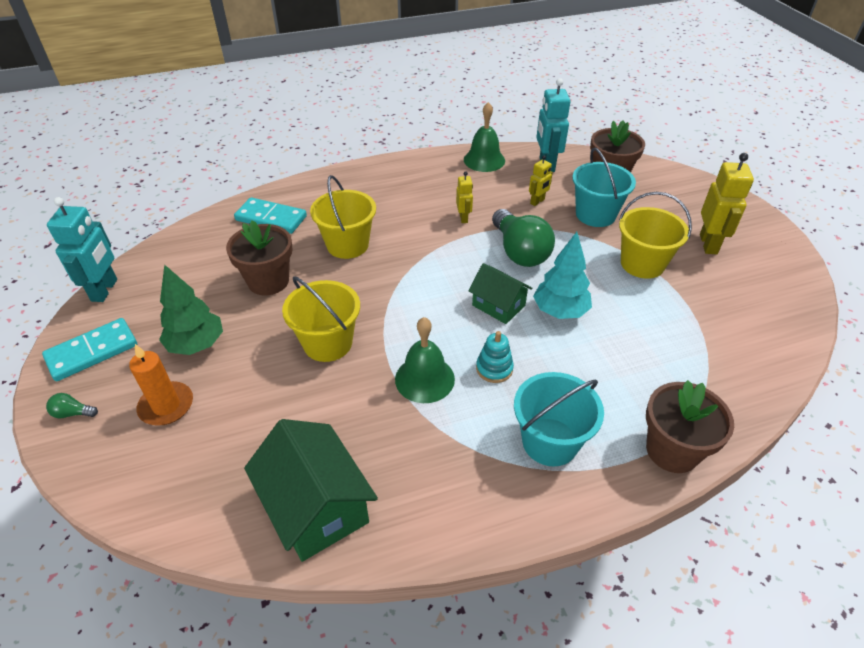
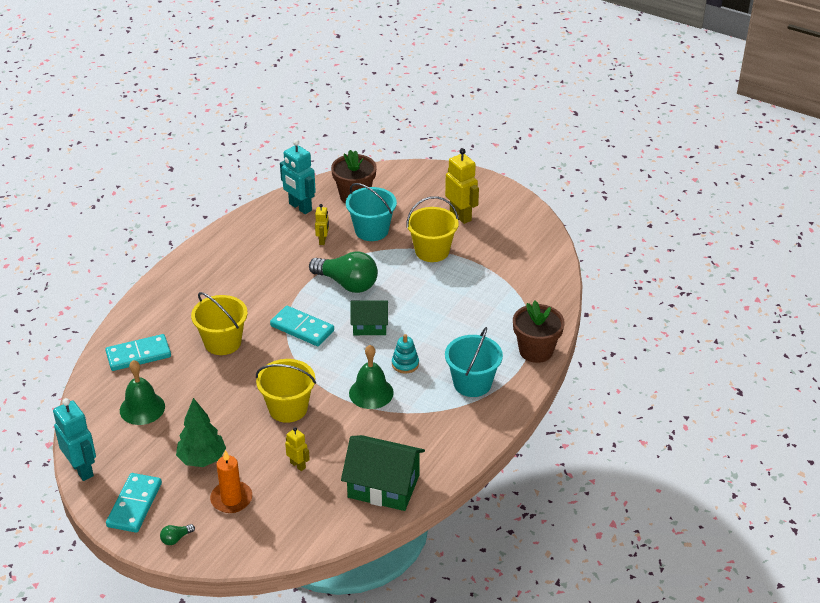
camera: 40 degrees left, 5 degrees down
(268, 281) = (197, 396): brown flower pot -> none
(430, 271) = (302, 328): none -> turquoise domino
(463, 218) = (283, 279): yellow robot -> yellow robot (298, 465)
(484, 160) = (249, 226): green bell -> green bell (142, 408)
(560, 311) = (410, 309): turquoise tree -> none

